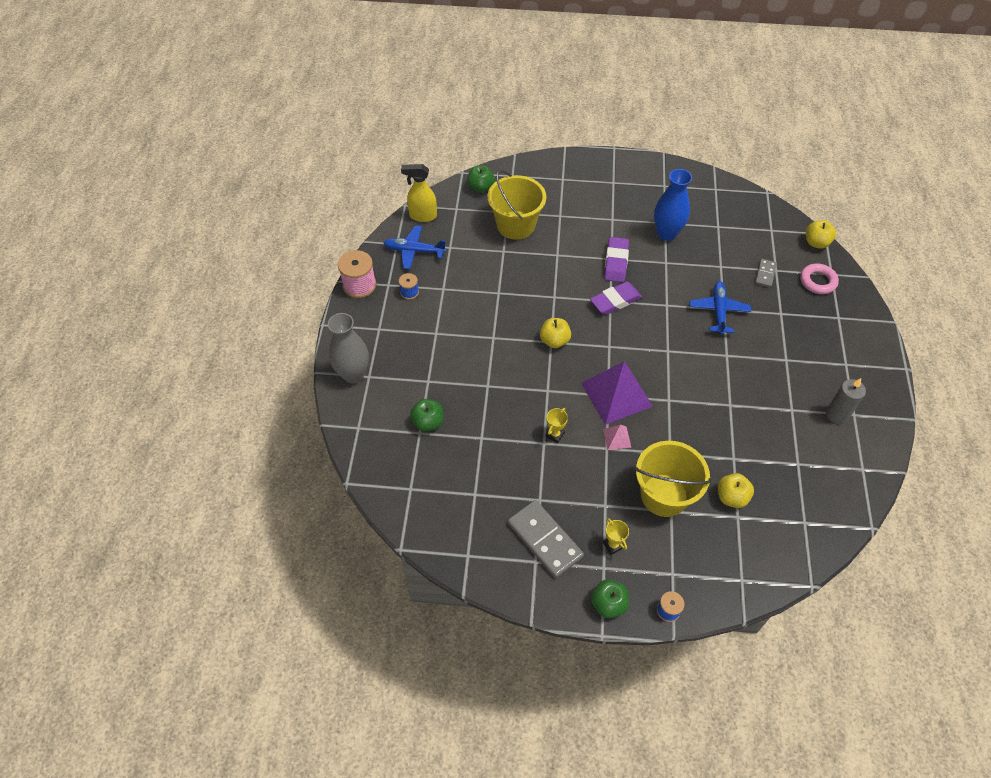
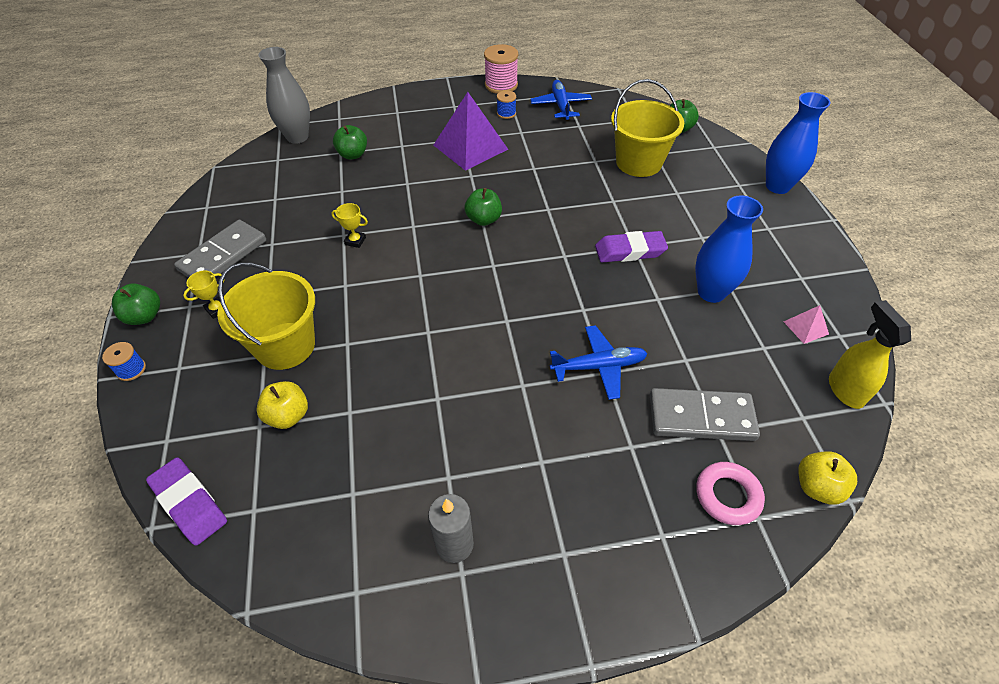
camera: 75 degrees right, 5 degrees down
(353, 374) = (396, 103): grey vase -> grey vase (297, 137)
(422, 216) = (611, 101): yellow spray bottle -> yellow spray bottle (845, 390)
(554, 341) = (483, 219): yellow apple -> green apple
(571, 160) = (777, 186): none -> blue vase
(615, 301) = (566, 260): purple eraser -> purple eraser (189, 503)
(616, 394) = (423, 282): purple pyramid -> purple pyramid (470, 147)
(617, 438) = (360, 291): pink pyramid -> pink pyramid (806, 327)
(765, 274) = (701, 417): grey domino -> grey domino, size x1.91

